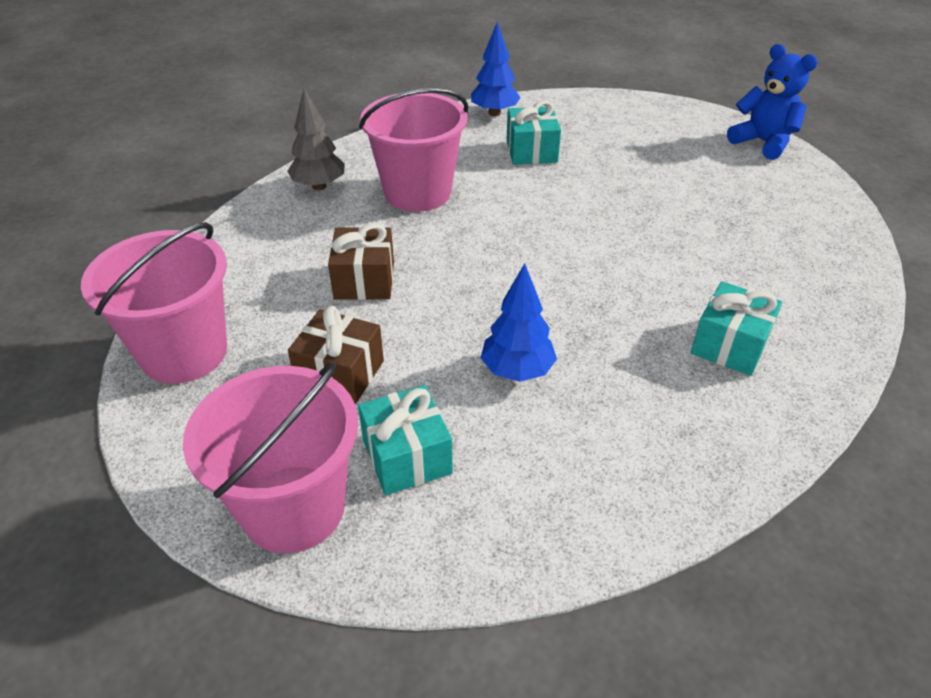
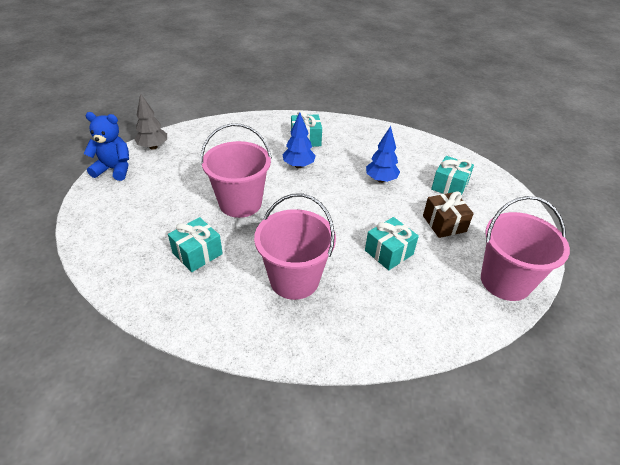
camera: 130 degrees left, 0 degrees up
(293, 508) = (500, 199): pink bucket -> pink bucket (240, 203)
(319, 186) = (336, 335): grey tree -> grey tree (153, 147)
(364, 280) = (389, 252): brown gift -> turquoise gift
(494, 113) = (151, 300): blue tree -> blue tree (298, 165)
(763, 142) = (114, 169): blue teddy bear -> blue teddy bear turned 90 degrees clockwise

